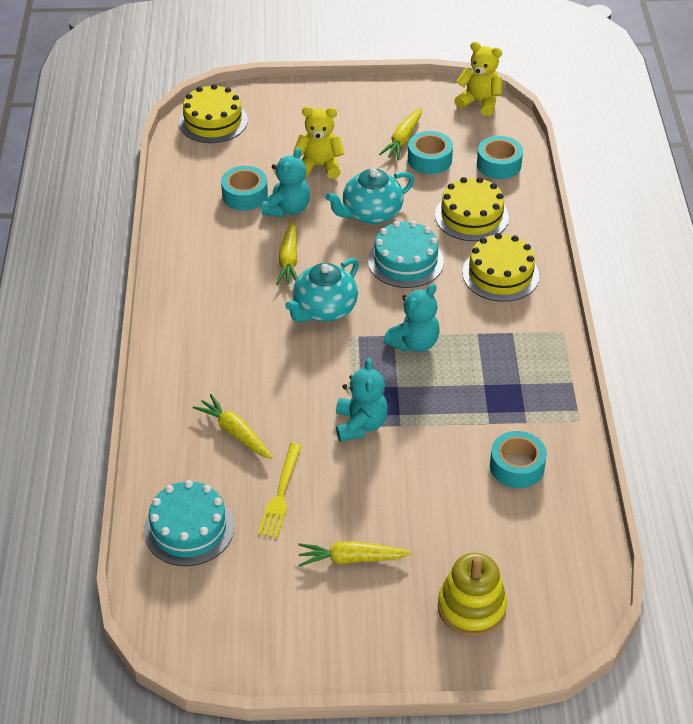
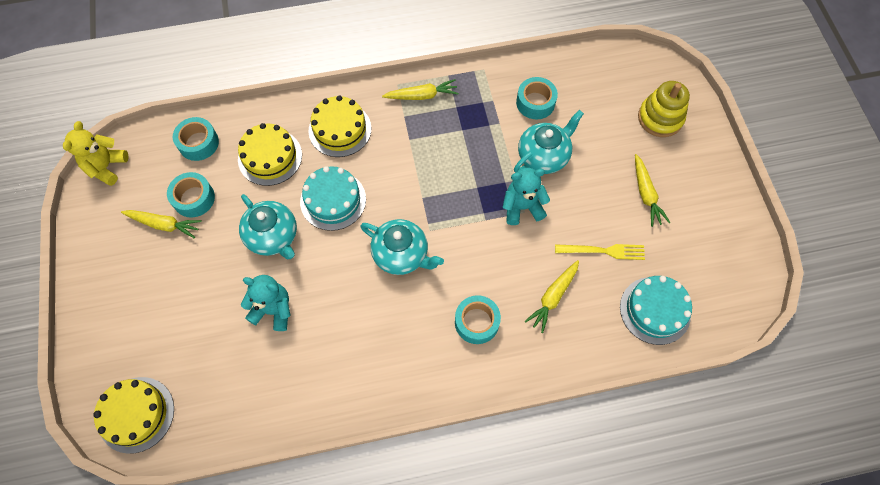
camera: 100 degrees left, 20 degrees up
(245, 195) = (256, 354): turquoise tape -> turquoise tape (476, 322)
(289, 260) = (343, 295): yellow carrot -> yellow carrot (422, 95)
(319, 166) = (207, 292): yellow teddy bear -> none
(414, 343) = (428, 181): turquoise teddy bear -> none
(430, 459) = (543, 156): none -> turquoise teapot

